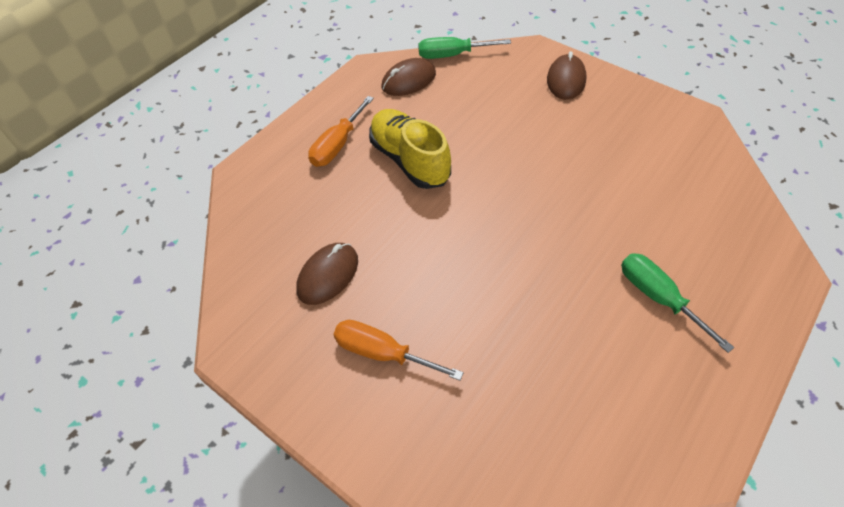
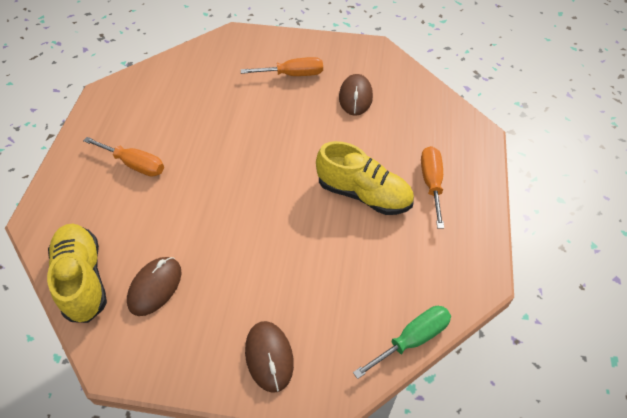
camera: 150 degrees right, 0 degrees up
(408, 81) = (429, 280): brown mouse -> brown mouse (155, 287)
(658, 297) = (135, 164): green screwdriver -> orange screwdriver
(727, 188) = (83, 279): none -> yellow shoe

